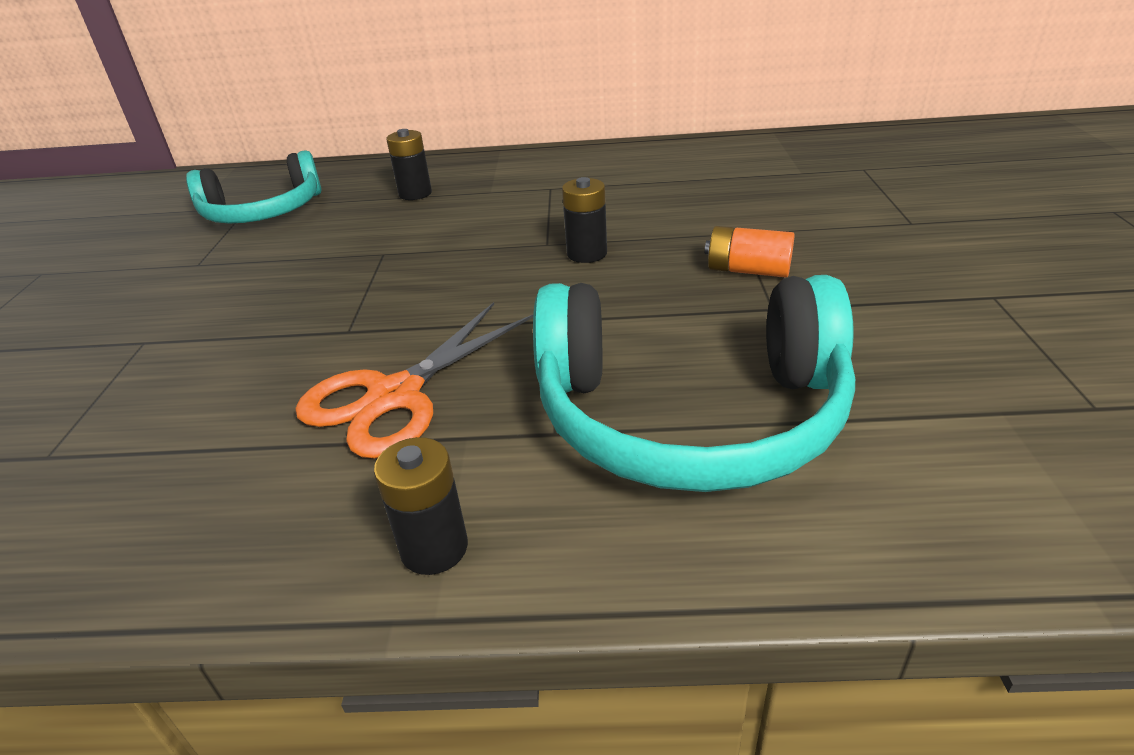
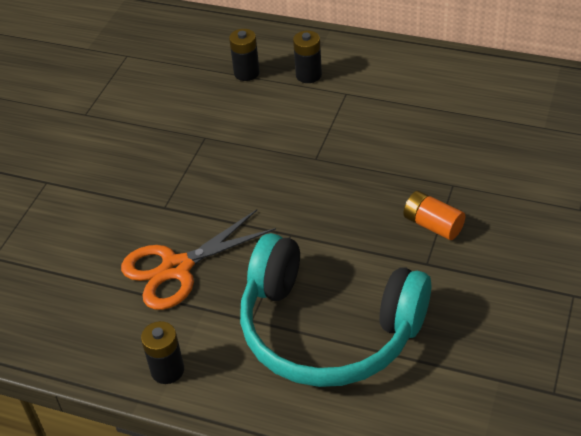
camera: 20 degrees right, 10 degrees up
(263, 212) = (136, 66): turquoise headphones -> none
(587, 254) = (337, 177): black battery -> black battery (308, 75)

